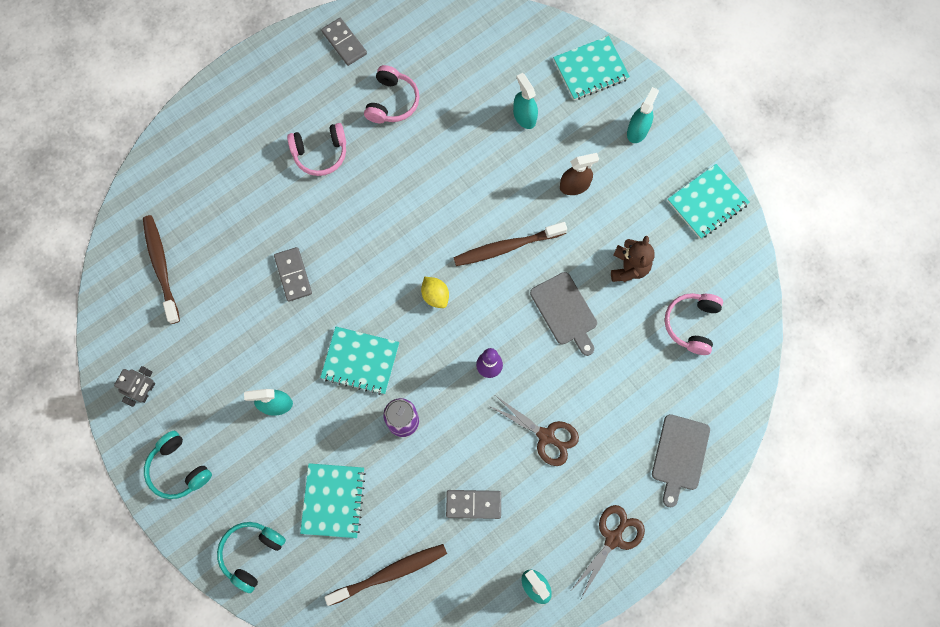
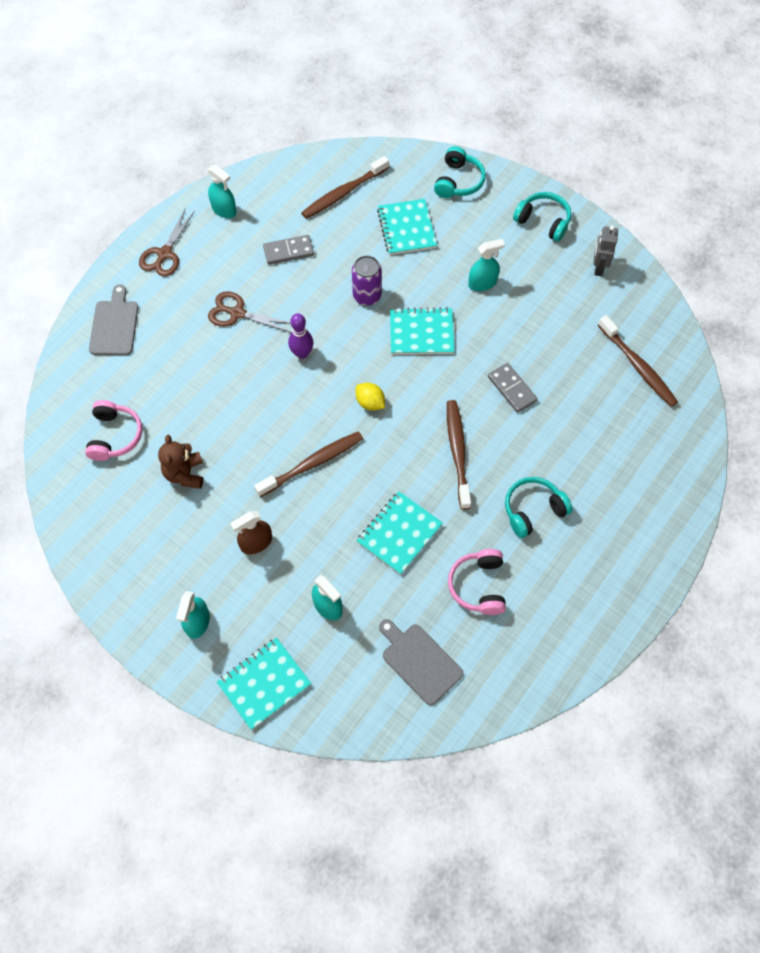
camera: 165 degrees right, 10 degrees down
(320, 153) = (533, 510): pink headphones -> turquoise headphones
(344, 43) = (557, 642): grey domino -> none
(368, 224) = (457, 452): none -> brown toothbrush
(565, 311) = (241, 418): grey cutting board -> grey cutting board (419, 661)
(707, 202) = (110, 560): turquoise notebook -> turquoise notebook (399, 533)

